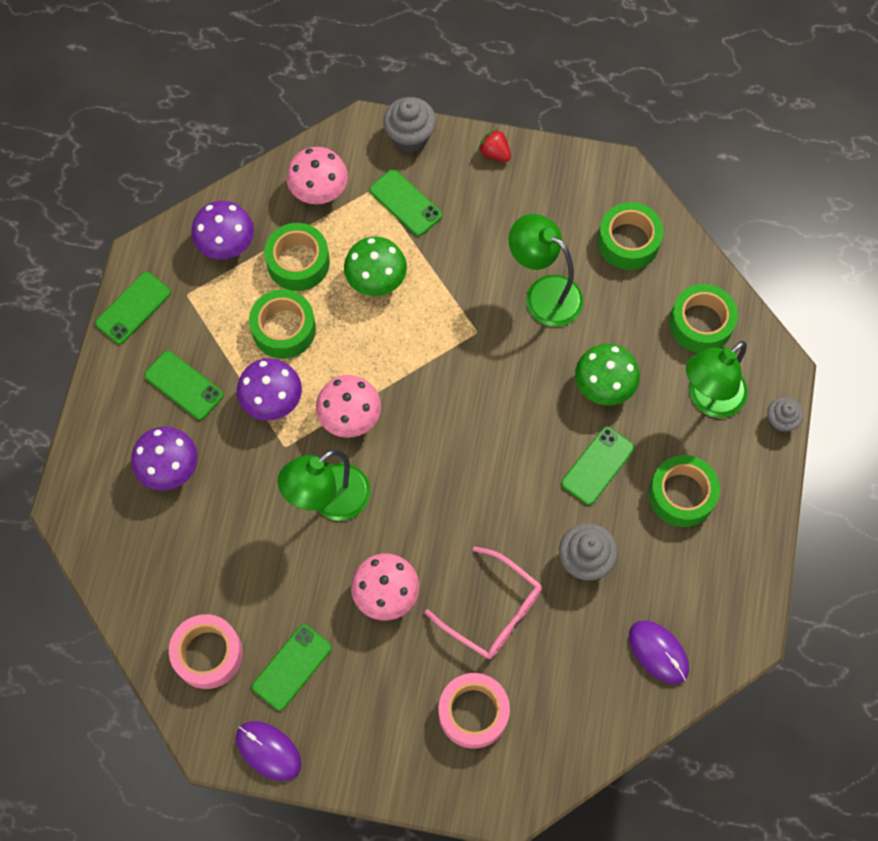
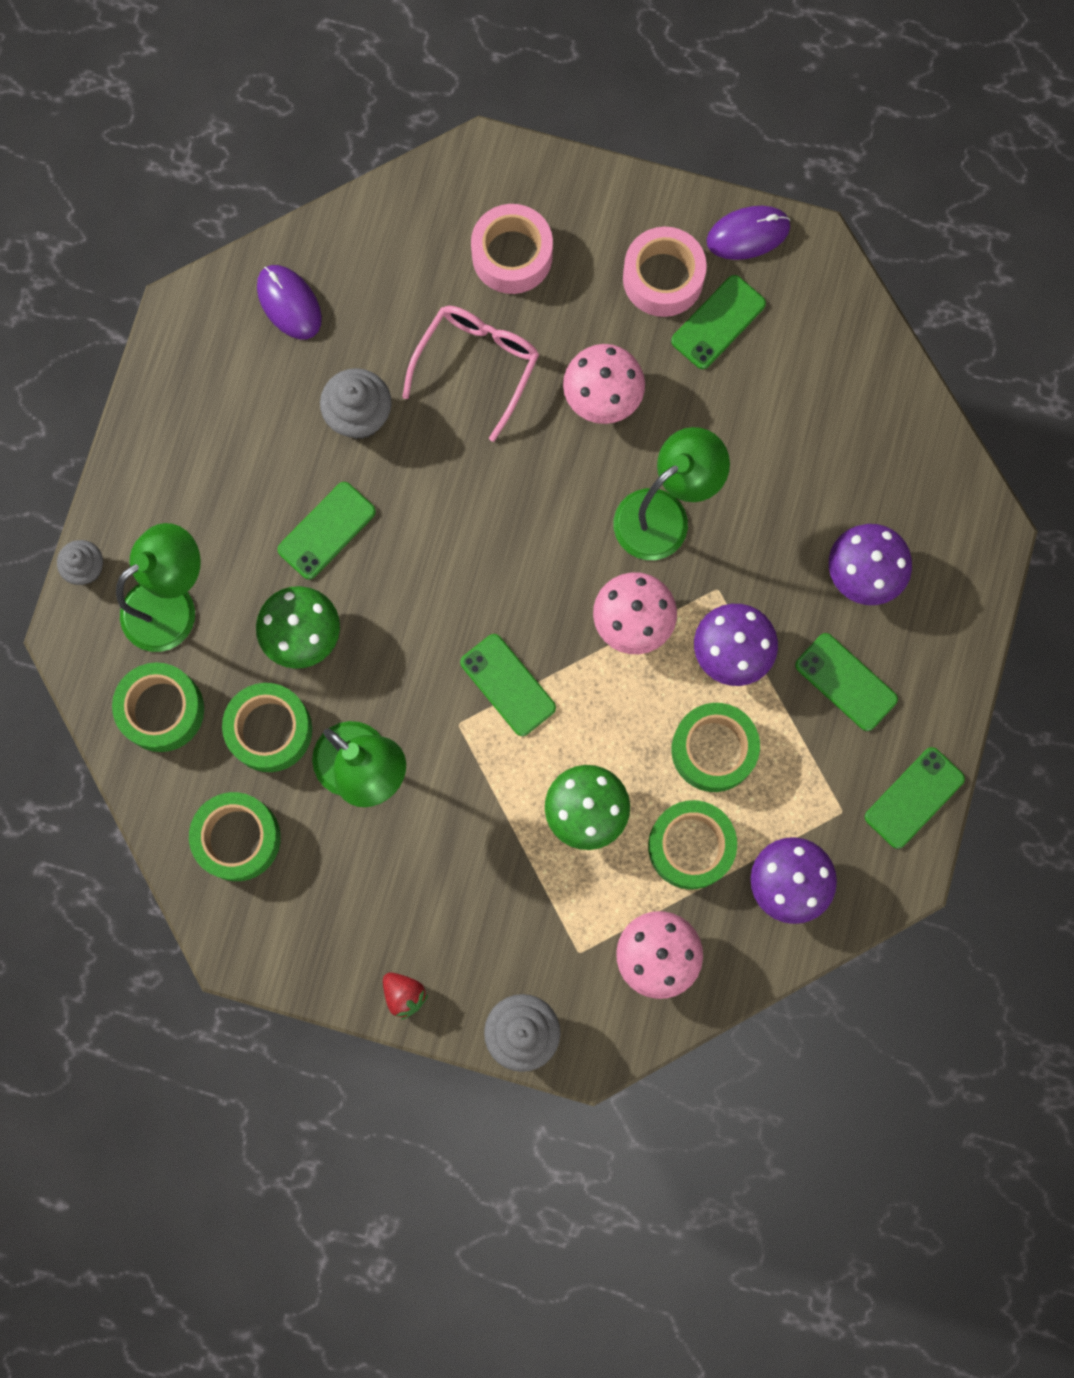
camera: 175 degrees left, 10 degrees up
(208, 654) = (816, 345): pink tape -> pink tape (663, 278)
(268, 751) = (748, 234): purple mouse -> purple mouse turned 60 degrees counterclockwise
(405, 203) = (537, 925): green phone -> green phone (508, 685)
(493, 611) = (477, 366): pink glasses -> pink glasses turned 75 degrees clockwise
(681, 495) = (228, 485): green tape -> green tape (270, 730)

